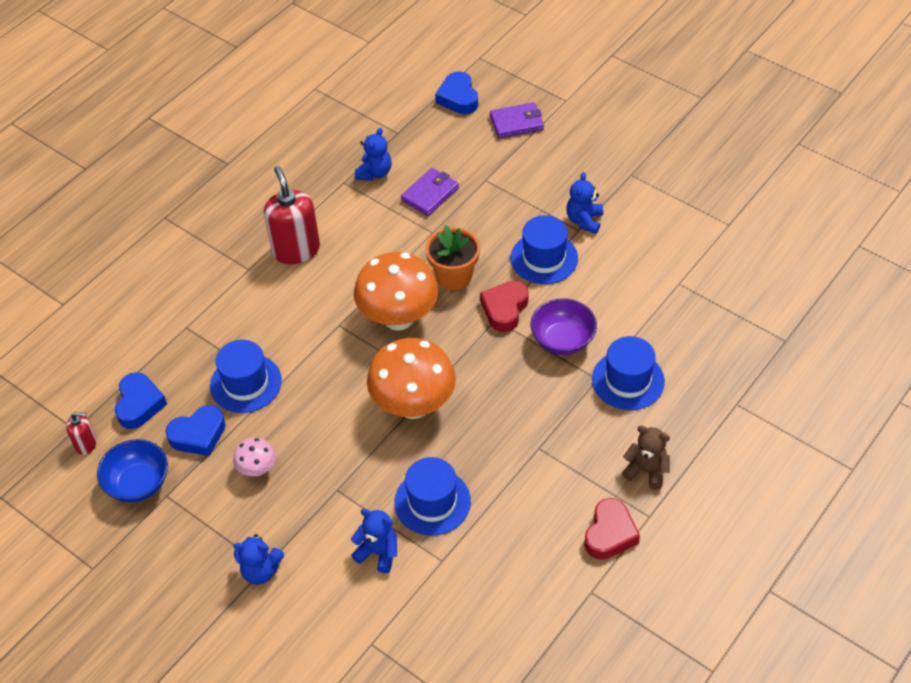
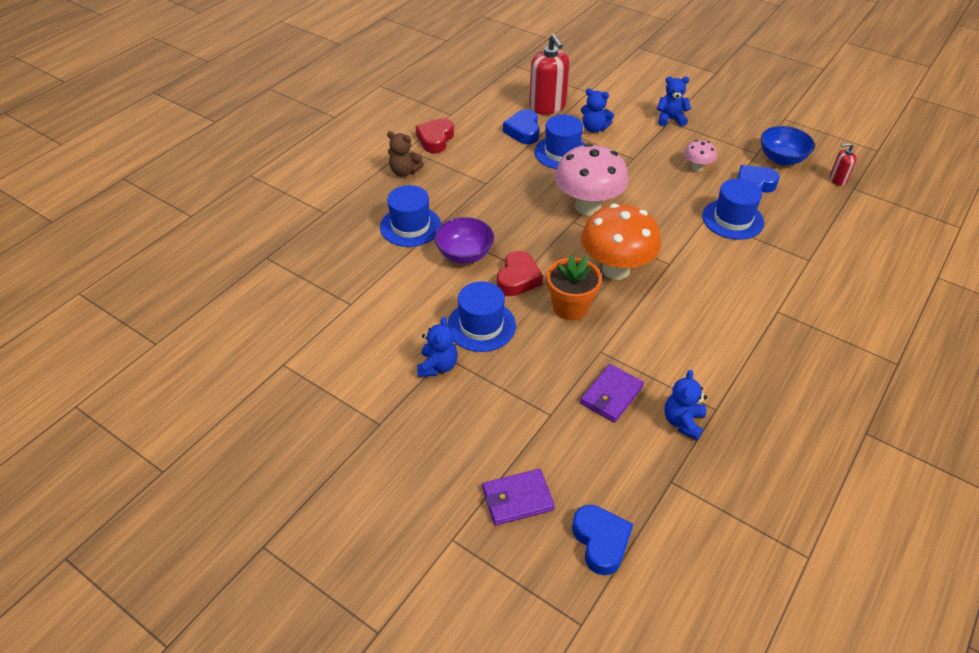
camera: 175 degrees right, 5 degrees down
(139, 404) = (813, 204): blue heart -> blue heart (523, 131)
(296, 250) = (737, 330): red soap dispenser -> red soap dispenser (547, 107)
(413, 405) = (587, 207): orange mushroom -> pink mushroom

